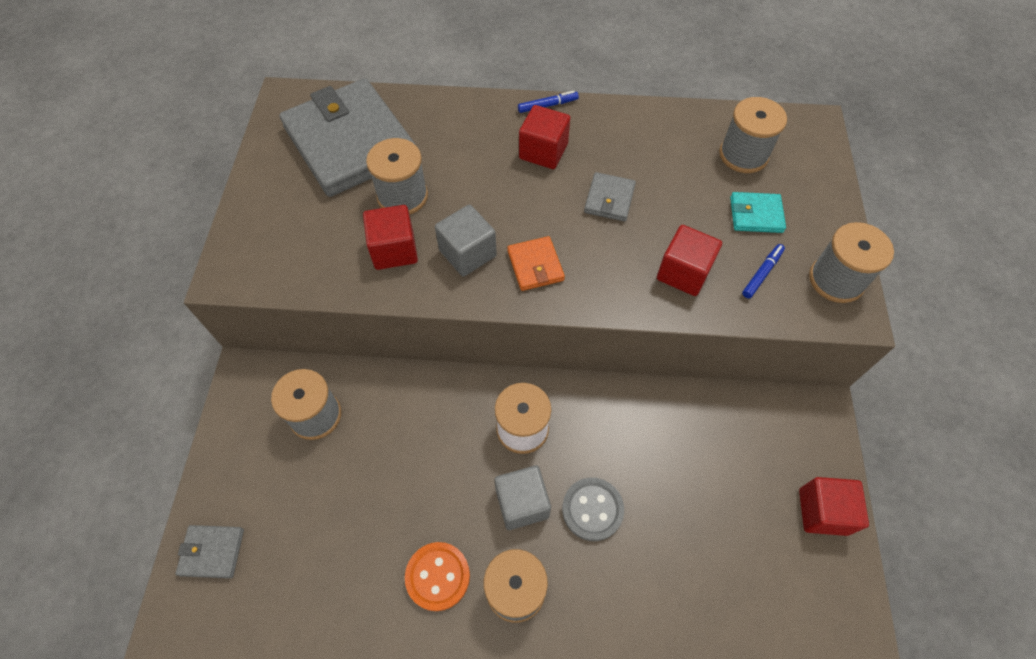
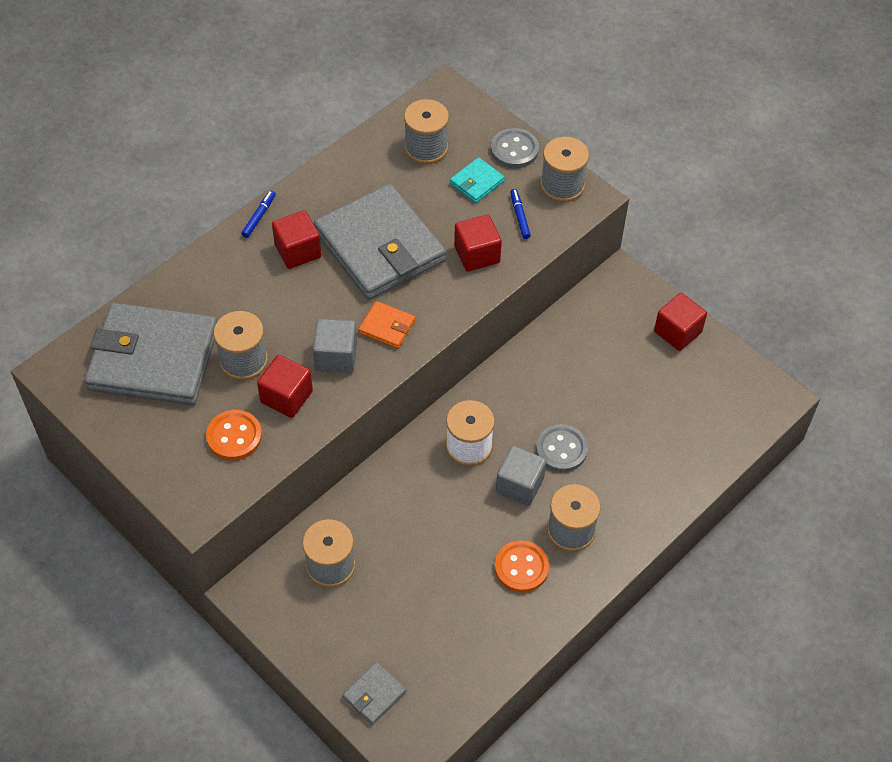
camera: 50 degrees left, 5 degrees down
(322, 245) = (234, 436): none -> orange button
(609, 199) = (379, 247): grey wallet -> grey wallet, size x2.42
(823, 215) = (514, 150): none -> grey button

